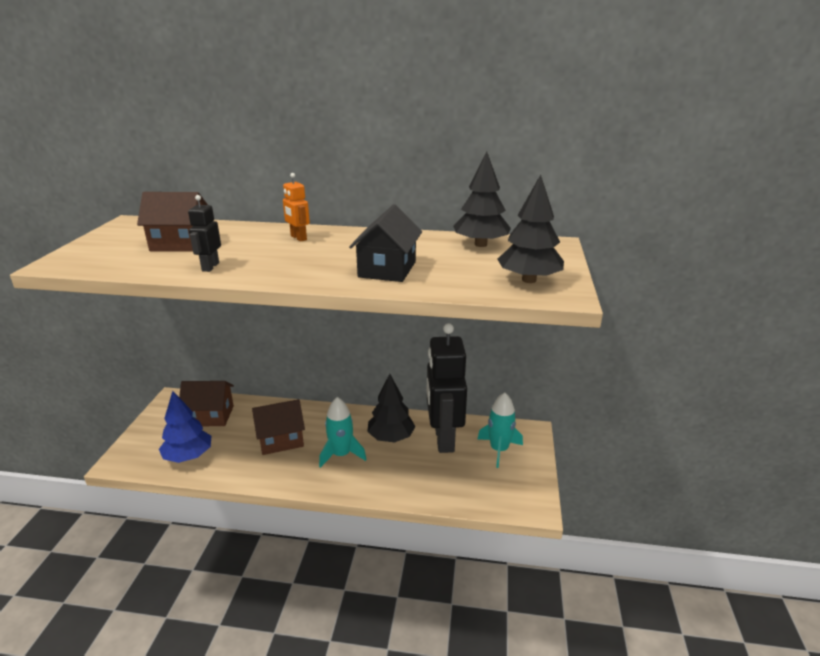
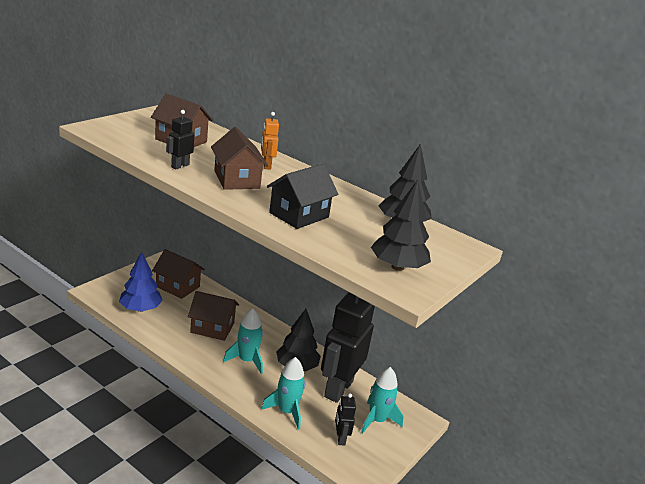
camera: 25 degrees right, 0 degrees up
(286, 259) = (237, 180): none -> brown house
(419, 483) = (287, 411): none -> turquoise rocket
(485, 482) = (340, 438): none -> black robot

